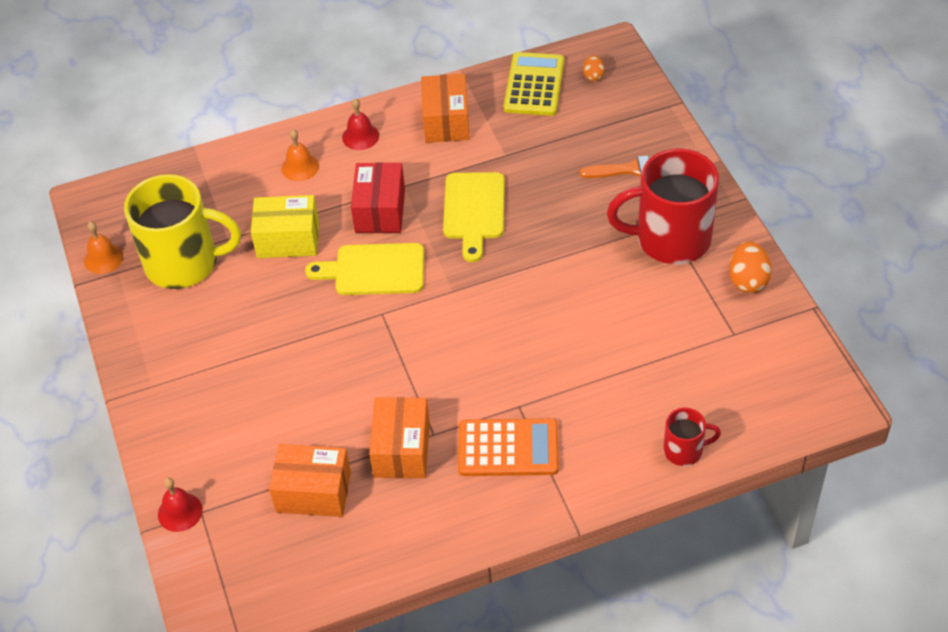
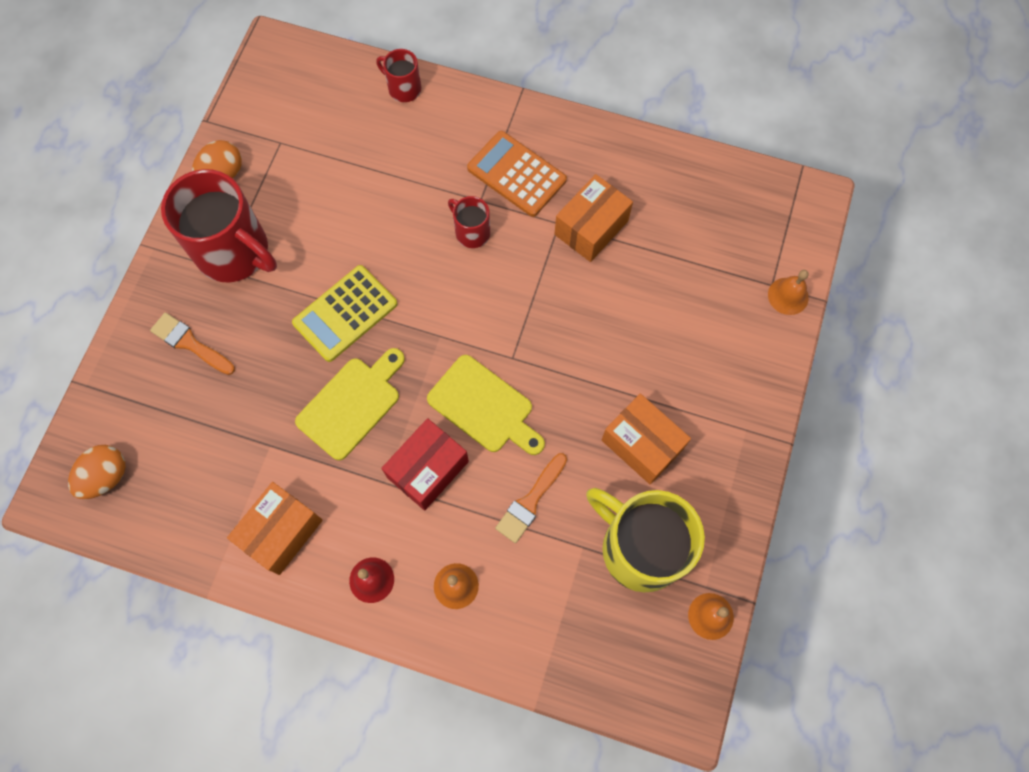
camera: 145 degrees left, 20 degrees up
(180, 512) = (788, 296): red bell -> orange bell
(288, 239) = (530, 501): yellow box -> orange brush
(313, 492) = (679, 241): orange box -> orange box (642, 444)
(501, 377) = (471, 232): none -> red mug
(534, 85) = (165, 511): yellow calculator -> yellow calculator (345, 314)
(593, 76) = (106, 476): orange egg -> orange egg, size x1.70

